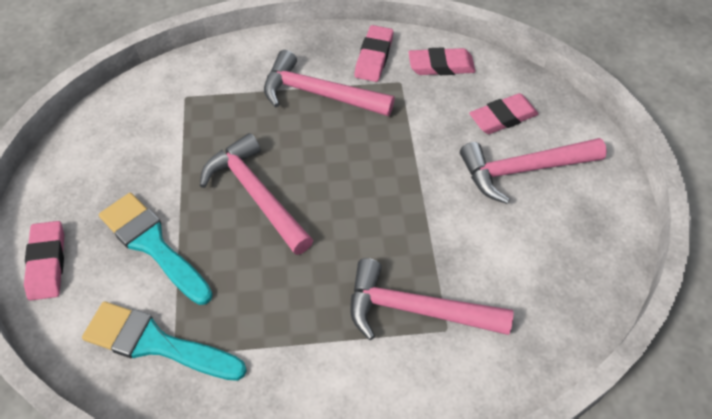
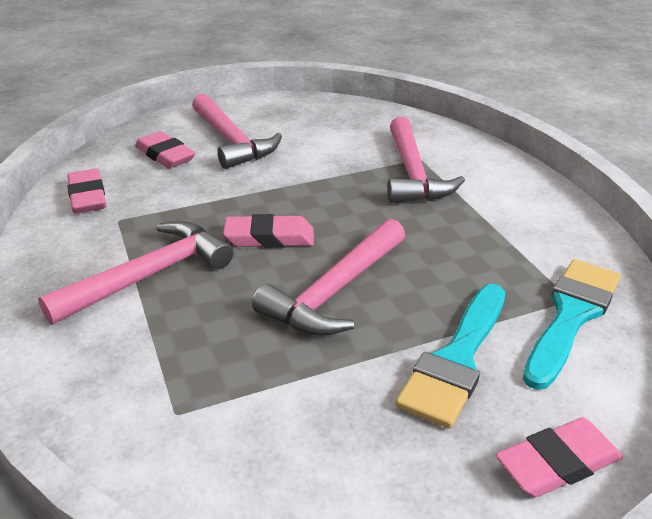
camera: 105 degrees left, 20 degrees down
(156, 343) = (571, 316): turquoise brush -> turquoise brush turned 150 degrees counterclockwise
(319, 94) = (149, 276): pink hammer -> pink hammer turned 135 degrees counterclockwise
(374, 57) = (73, 244): pink eraser -> pink eraser (269, 237)

